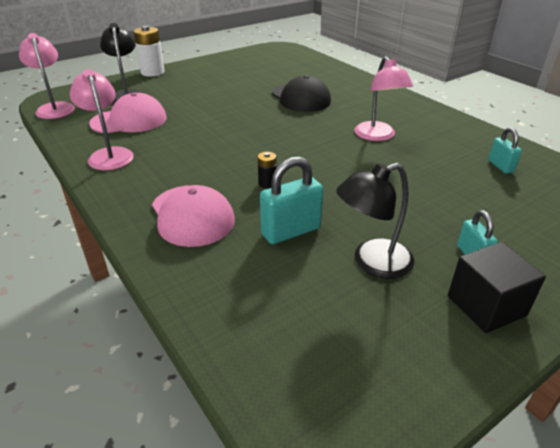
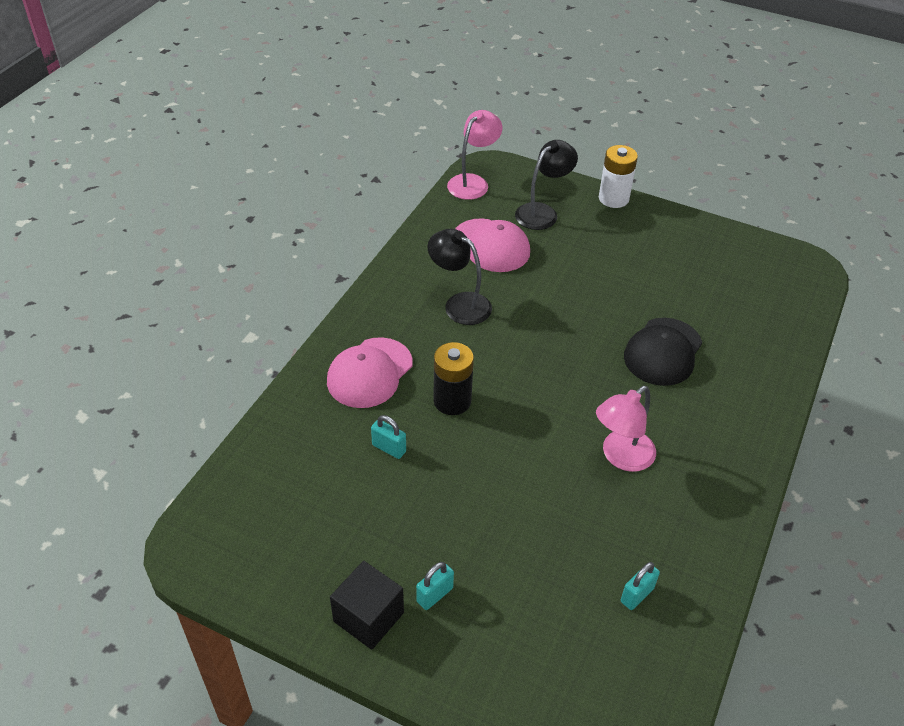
camera: 60 degrees right, 10 degrees up
(109, 154) = (421, 269): pink lamp -> none
(267, 183) = (452, 401): black battery -> black battery, size x1.96
(291, 231) = (389, 448): turquoise padlock -> turquoise padlock, size x0.60
(372, 262) = (379, 520): black lamp -> black lamp (459, 304)

